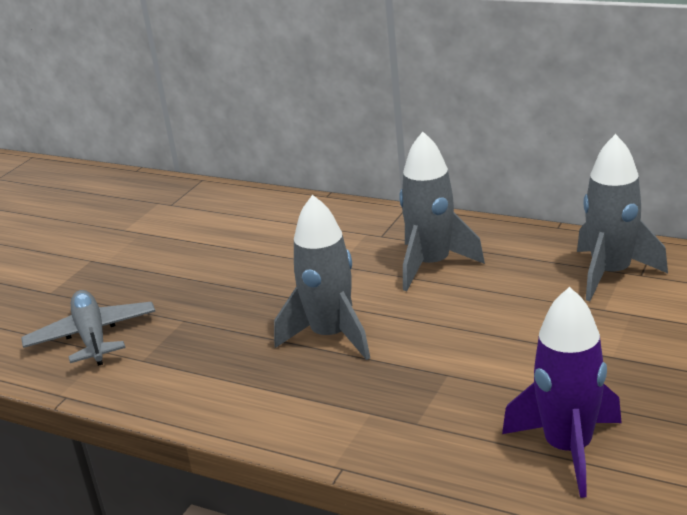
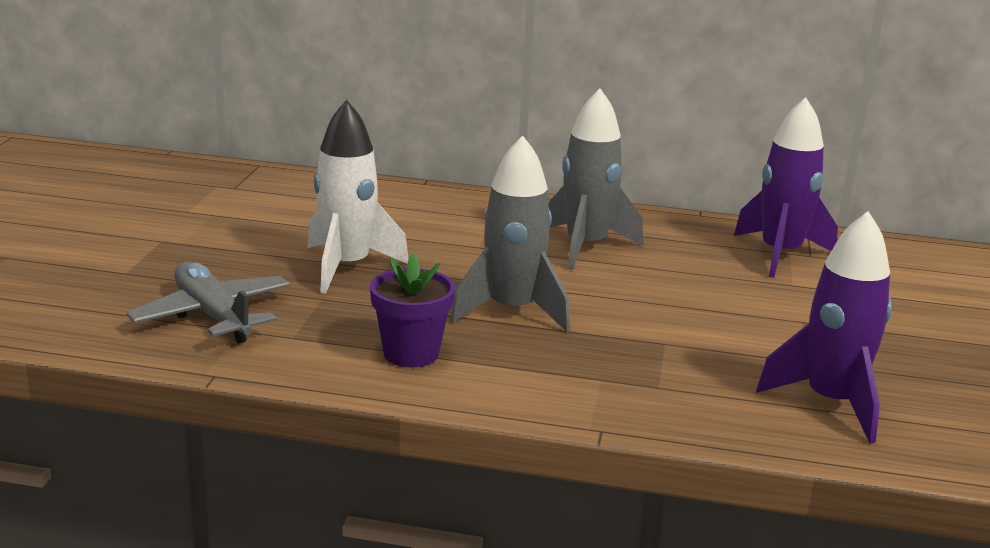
camera: 20 degrees left, 5 degrees down
(218, 288) = (347, 267): none -> white rocket
(225, 380) = (411, 353): none -> purple flower pot
(610, 274) = (780, 254): grey rocket -> purple rocket

